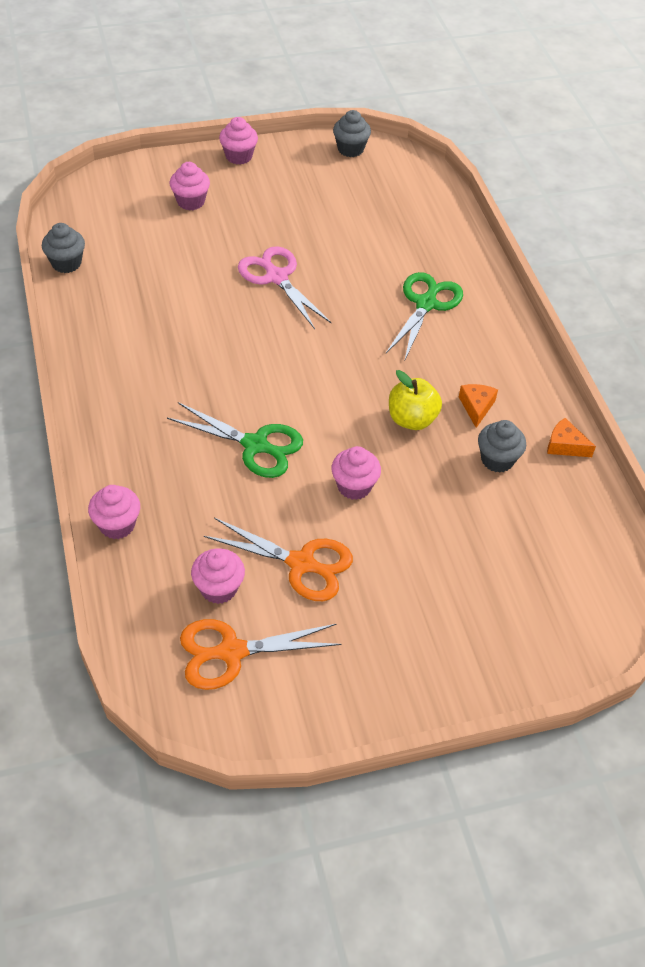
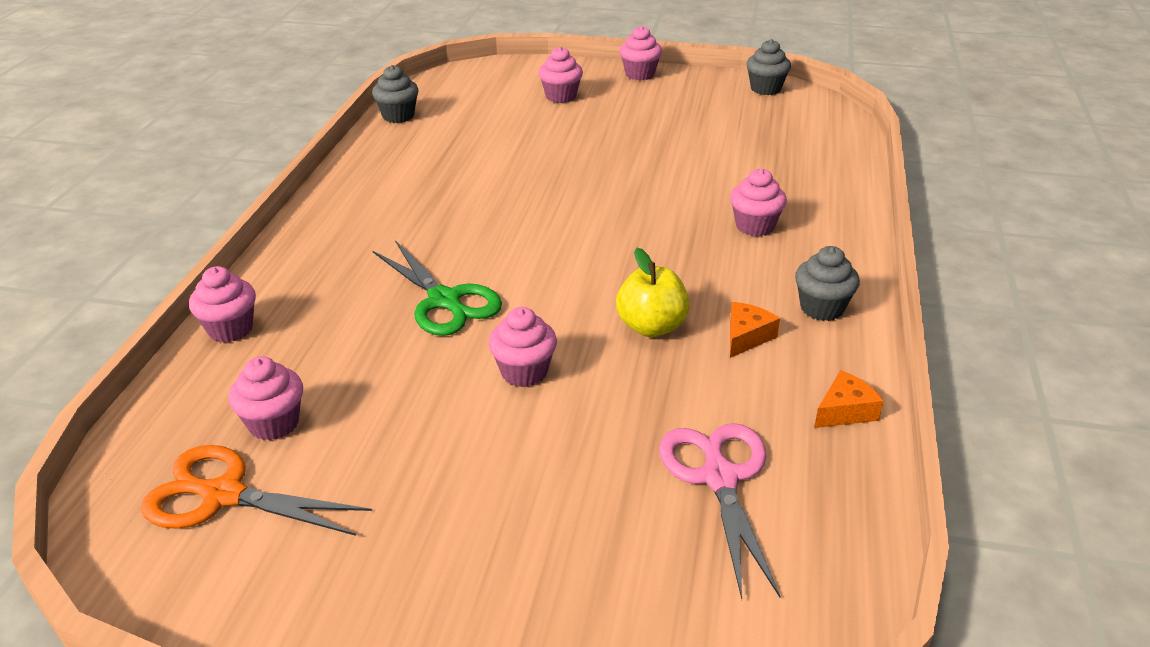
camera: 30 degrees right, 15 degrees down
(276, 277) = (598, 168): pink scissors -> pink scissors (719, 478)
(301, 563) = (391, 430): orange scissors -> none
(426, 304) = (755, 226): green scissors -> pink cupcake
(497, 460) = (734, 399): grey cupcake -> grey cupcake (822, 308)
(565, 445) = (844, 411): orange cheese -> orange cheese turned 90 degrees clockwise

